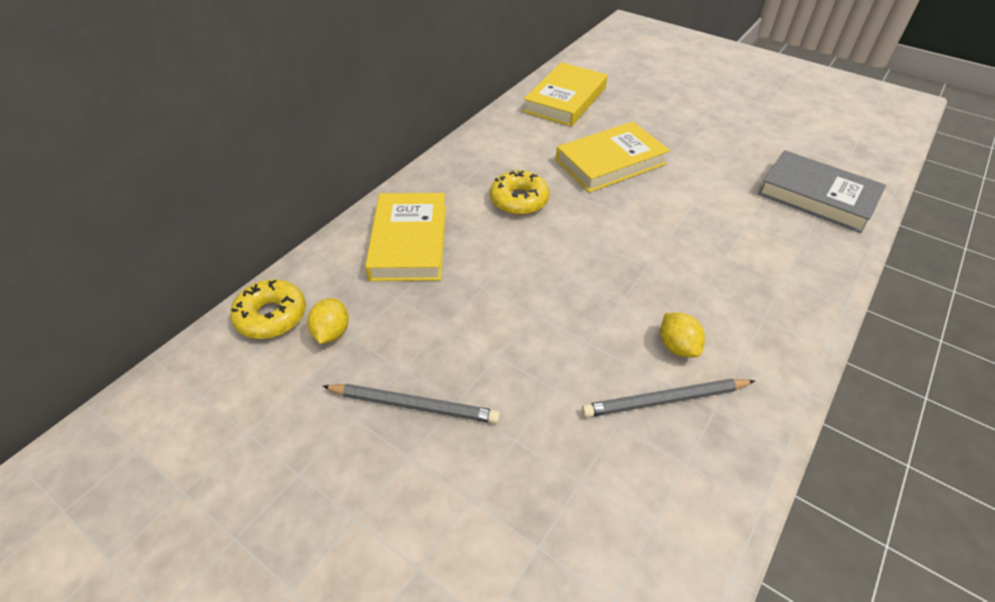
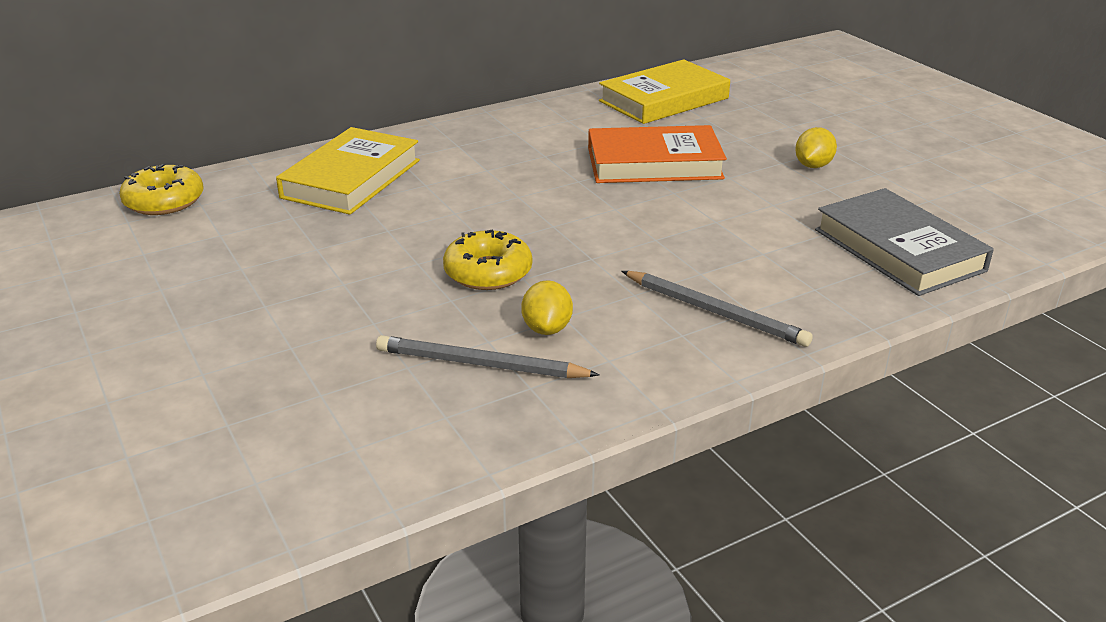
camera: 25 degrees right, 15 degrees down
(332, 332) = (205, 226): yellow lemon -> yellow lemon (813, 166)
(414, 405) = (223, 295): grey pencil -> grey pencil (715, 311)
(519, 200) = (507, 172): yellow donut -> yellow donut (488, 272)
(610, 162) = (654, 163): yellow book -> orange book

